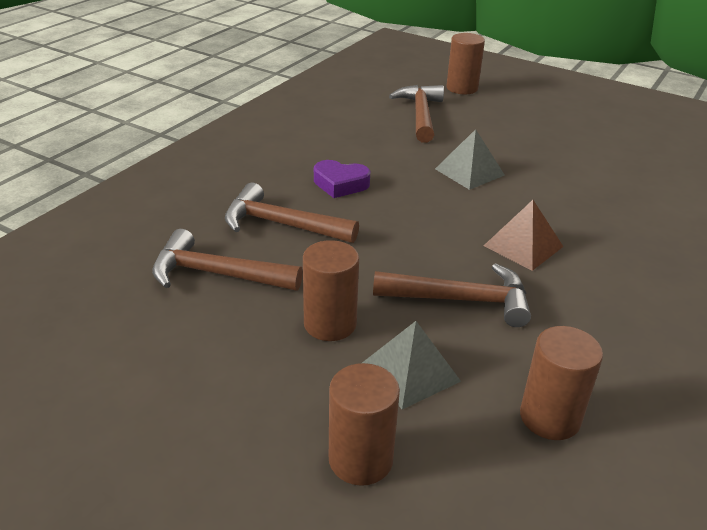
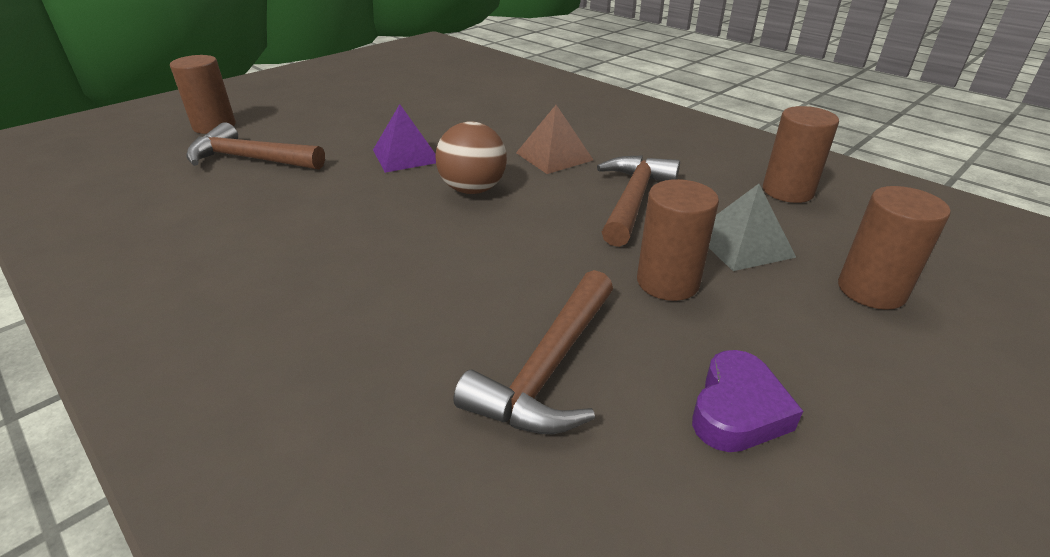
camera: 75 degrees left, 0 degrees up
(282, 224) = (446, 295): brown hammer -> none
(340, 184) = (374, 236): purple heart -> purple heart (737, 410)
(430, 212) = (473, 190): none -> brown ball
(469, 172) = (406, 155): grey pyramid -> purple pyramid

